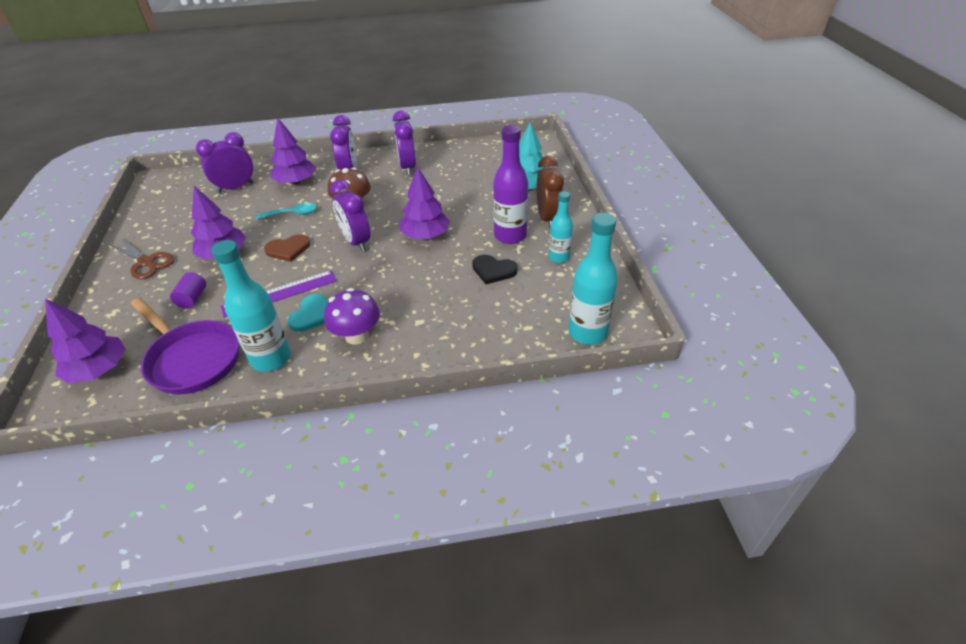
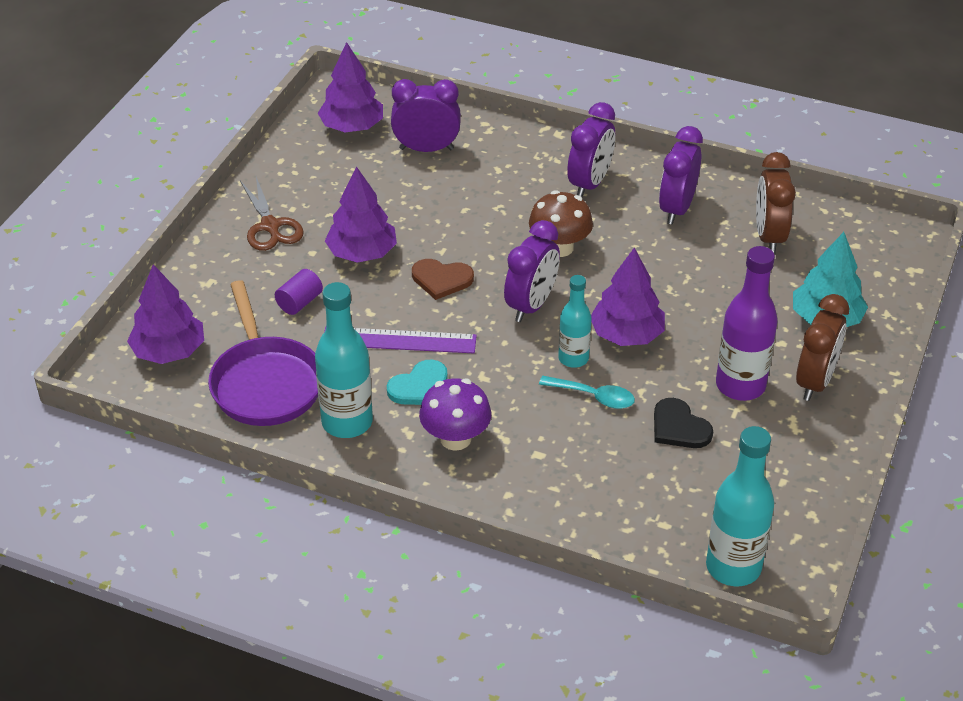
camera: 30 degrees right, 0 degrees up
(292, 214) = (475, 225): turquoise spoon -> turquoise spoon (594, 397)
(296, 182) = (508, 172): purple tree -> purple tree (352, 127)
(356, 242) = (531, 305): purple clock -> purple clock turned 150 degrees counterclockwise
(467, 163) = (769, 236): none -> brown clock
(559, 257) = (781, 448): turquoise bottle -> turquoise bottle (573, 358)

